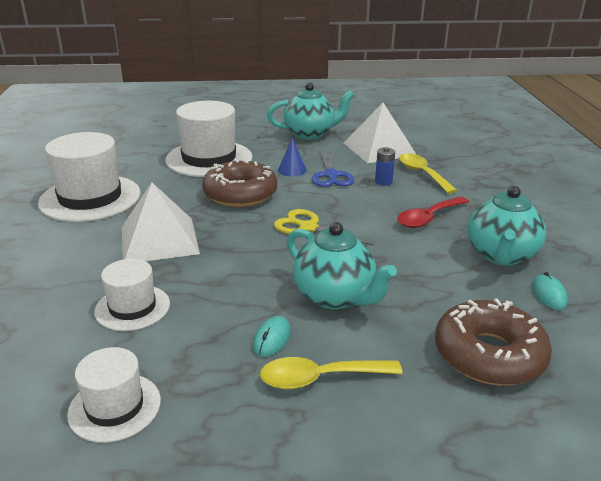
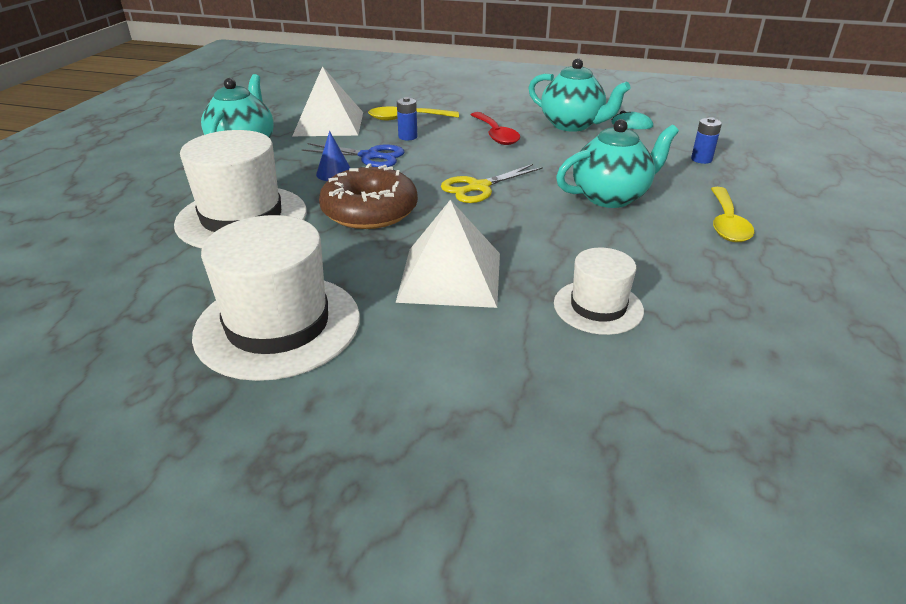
camera: 70 degrees left, 5 degrees up
(115, 407) = (768, 329): white hat -> none
(272, 338) = (670, 235): turquoise mouse -> none
(489, 354) = (701, 159): brown donut -> blue battery

